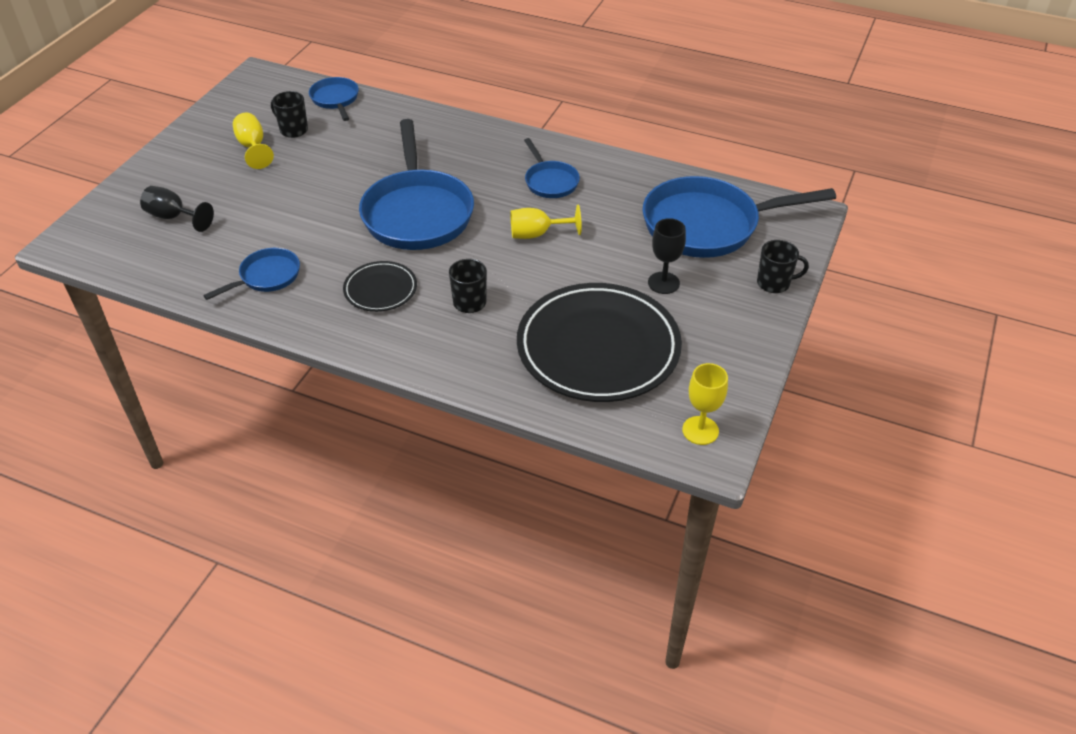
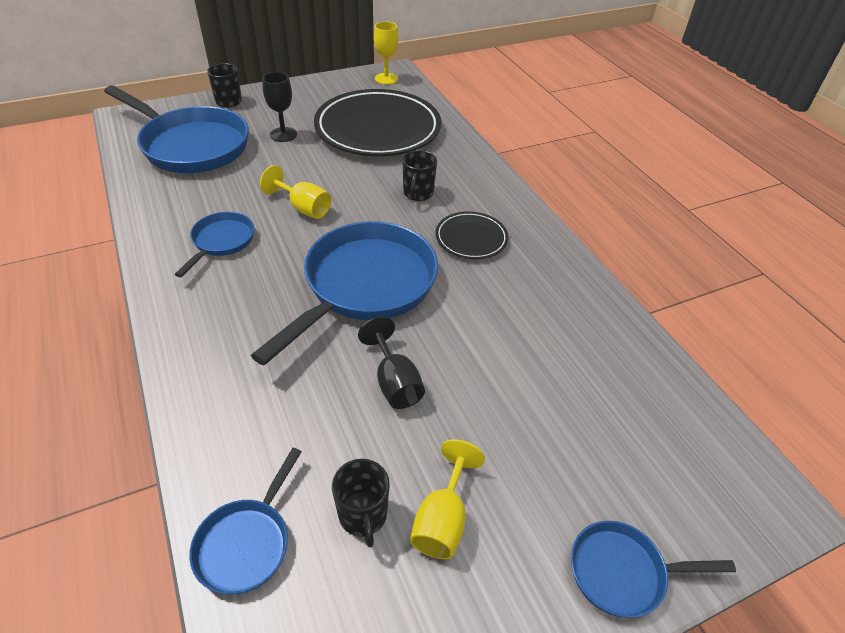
camera: 140 degrees left, 0 degrees up
(173, 217) = (618, 453): black goblet -> black goblet (394, 382)
(266, 277) = (558, 307): blue pan -> blue pan (622, 572)

